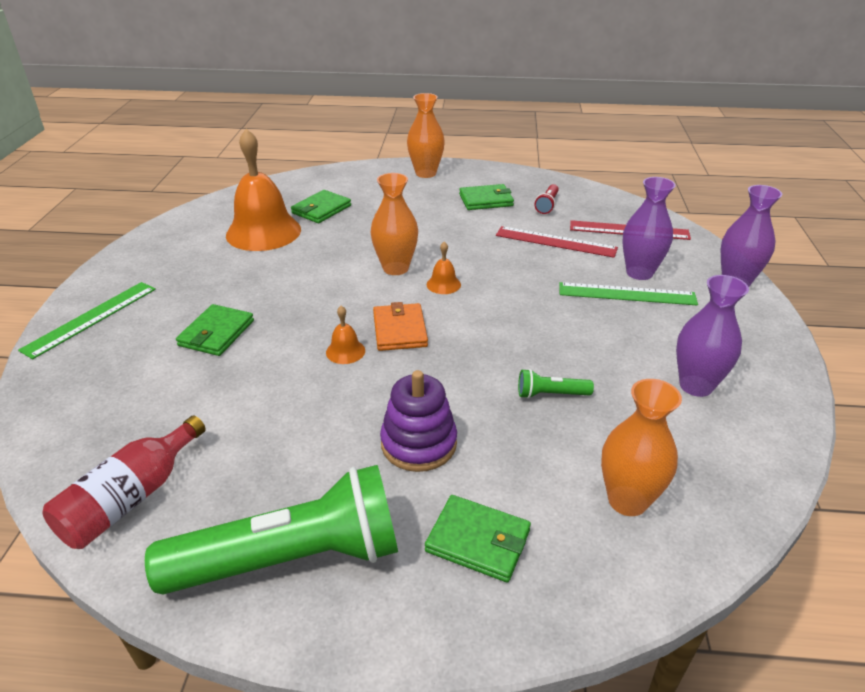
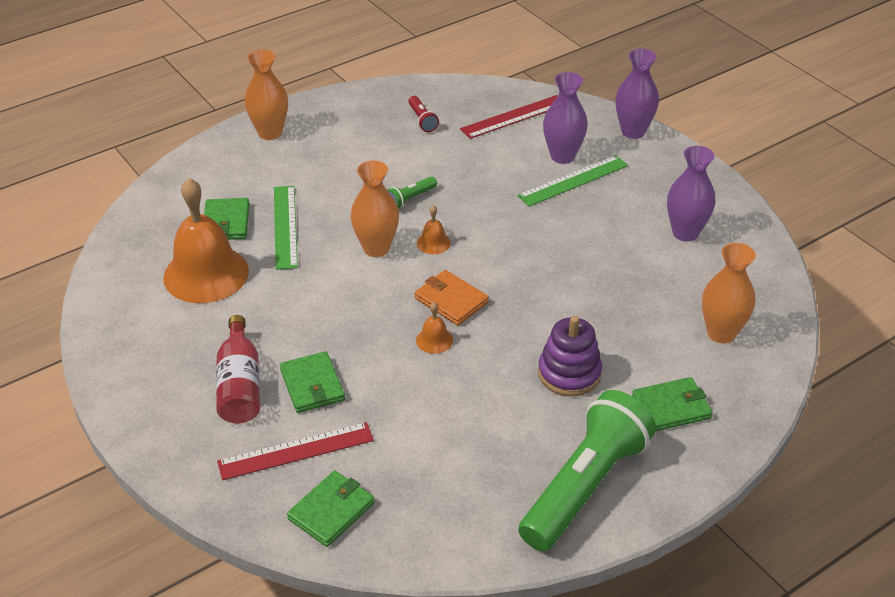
camera: 40 degrees left, 5 degrees up
(91, 318) = (180, 437): green ruler -> green ruler (285, 226)
(131, 498) = (436, 525): red bottle -> red bottle (240, 385)
(486, 200) = (364, 139): green wallet -> green wallet (331, 511)
(550, 394) = (608, 290): green flashlight -> green flashlight (410, 199)
(555, 241) = (471, 156): red ruler -> red ruler (296, 451)

